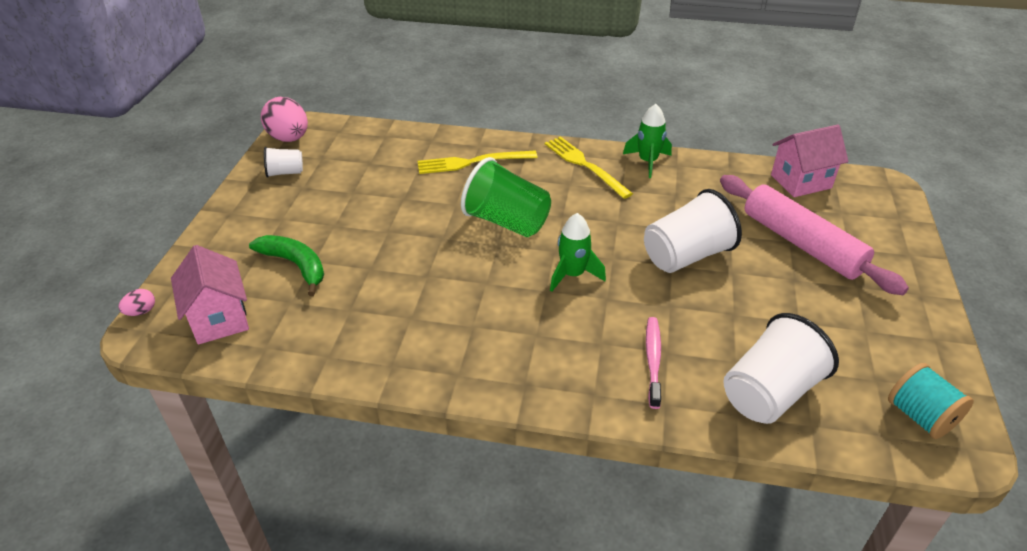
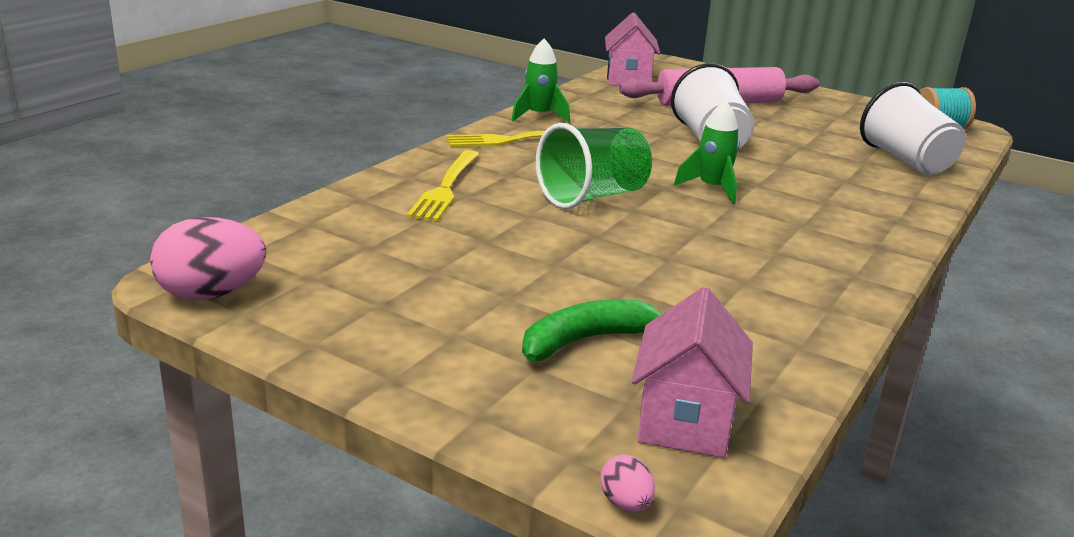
camera: 70 degrees left, 15 degrees down
(219, 319) = (685, 422): pink house -> pink house turned 75 degrees counterclockwise
(285, 173) = (319, 313): white cup -> none
(653, 360) = (856, 188): pink toothbrush -> none

